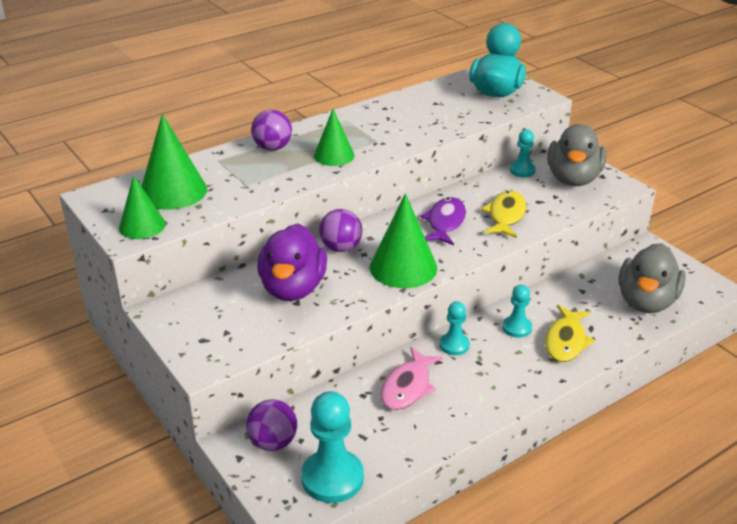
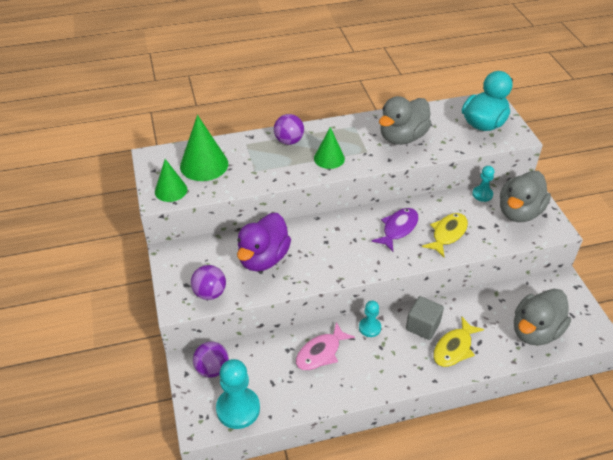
camera: 20 degrees right, 10 degrees up
(341, 248) = (312, 232): purple ball -> purple ball (210, 293)
(403, 267) = (348, 261): green cone -> none
(410, 120) = (402, 137): none -> grey duck
(516, 328) = (422, 326): turquoise pawn -> grey cube

